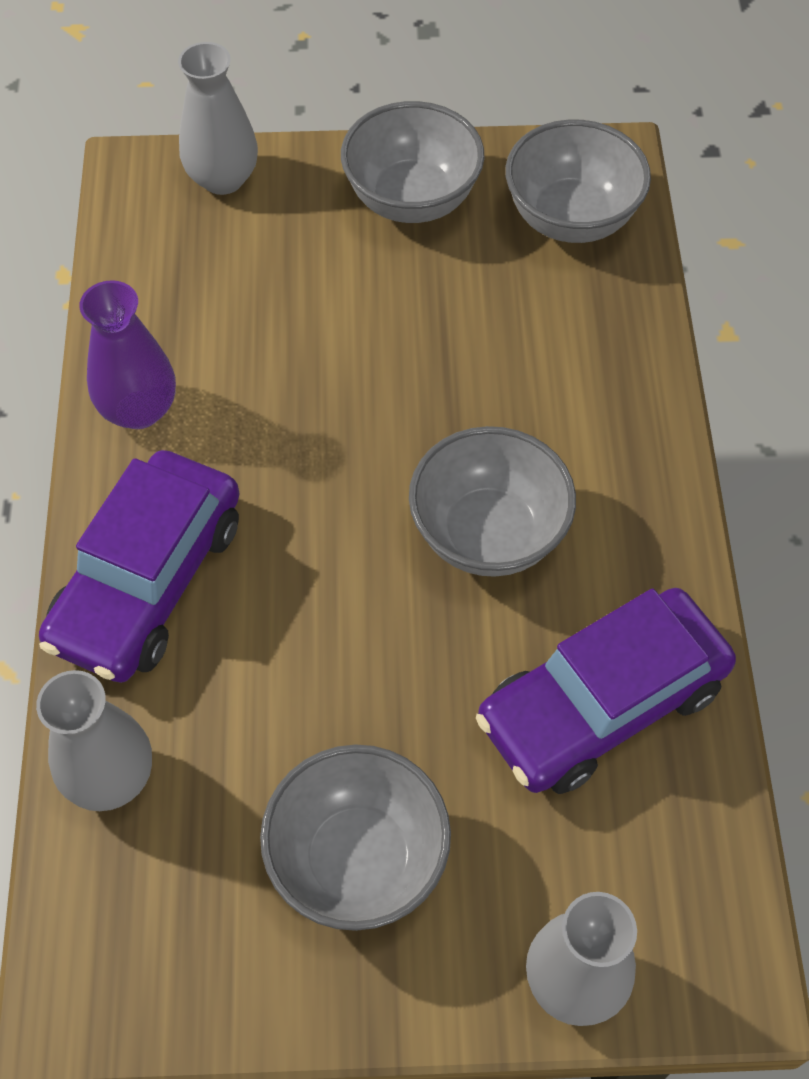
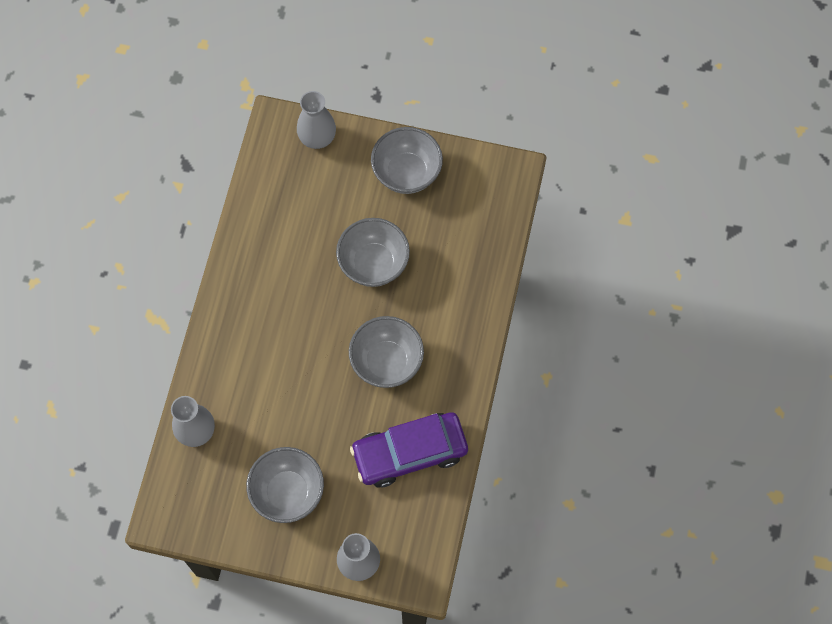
camera: 15 degrees right, 10 degrees up
(139, 409) = (247, 259): purple vase -> none
(148, 581) = (232, 346): purple car -> none
(571, 218) = (481, 203): grey bowl -> grey bowl (373, 263)

